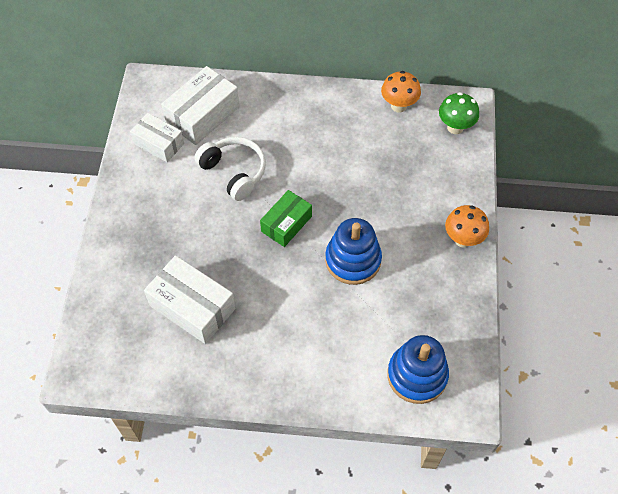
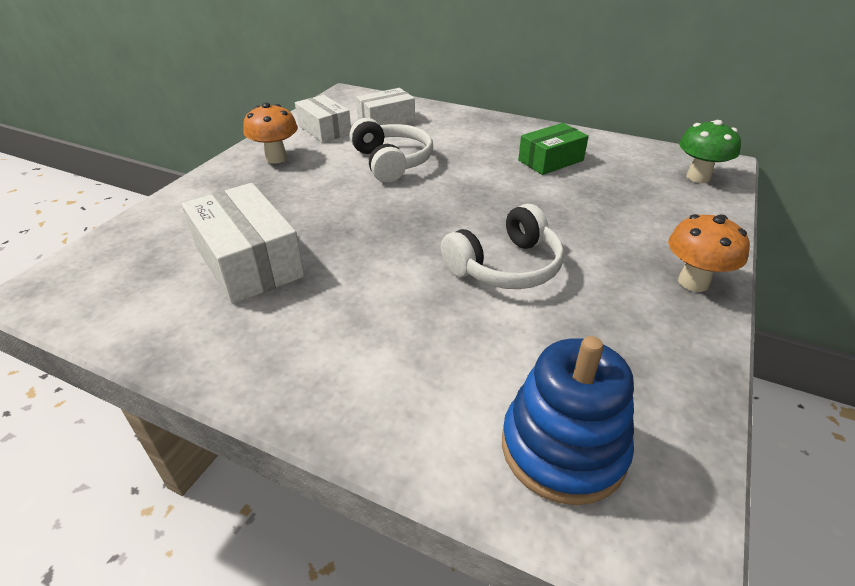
camera: 20 degrees right, 20 degrees down
(203, 115) = (386, 120): white box -> white box, size x0.66
(286, 224) = (429, 213): green box -> green box (550, 160)
(353, 260) = (505, 266): blue stacking toy -> white headphones
(398, 106) = (623, 150): orange mushroom -> orange mushroom (276, 158)

